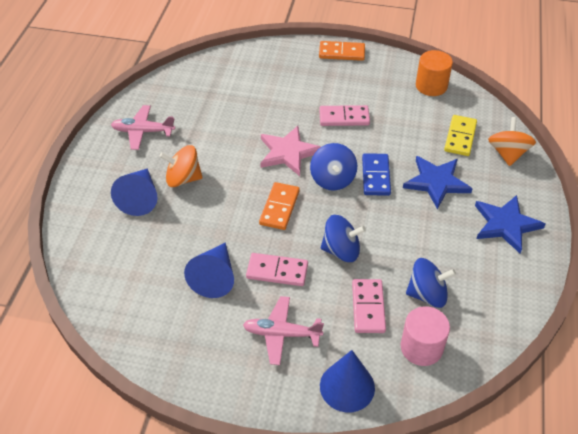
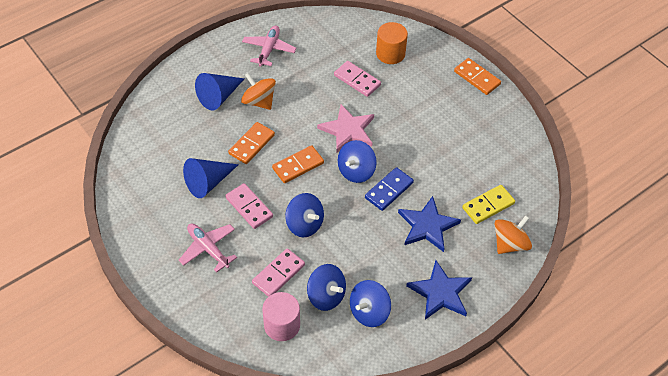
camera: 40 degrees right, 5 degrees up
(143, 132) = (269, 49): pink plane -> pink plane turned 60 degrees clockwise
(217, 218) = (251, 144): none -> orange domino
(344, 118) = (417, 131): pink domino -> pink domino (357, 80)
(347, 386) = (210, 311): blue cone -> none
(431, 86) = (516, 150): orange cylinder -> orange cylinder (390, 53)
(474, 280) = (369, 312): none -> blue spinning top

